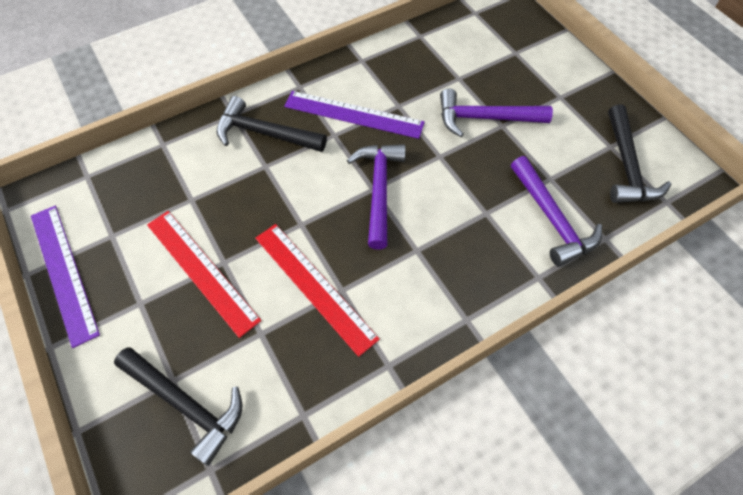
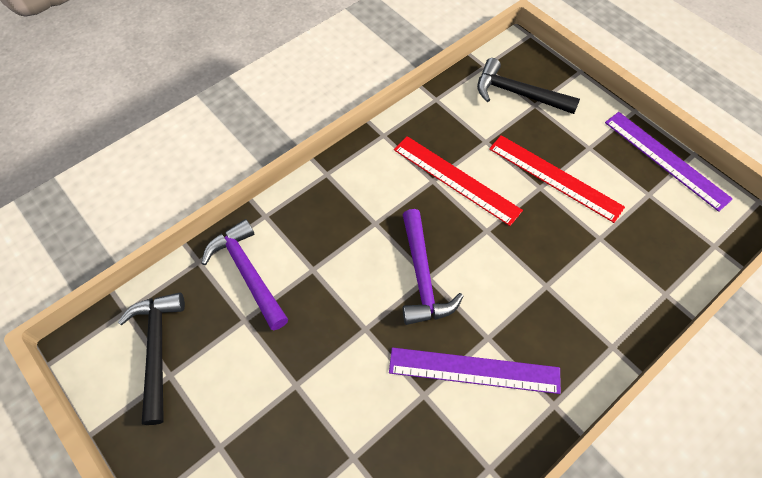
camera: 170 degrees right, 0 degrees up
(264, 133) = (565, 326): black hammer -> none
(484, 118) = (317, 392): purple hammer -> none

